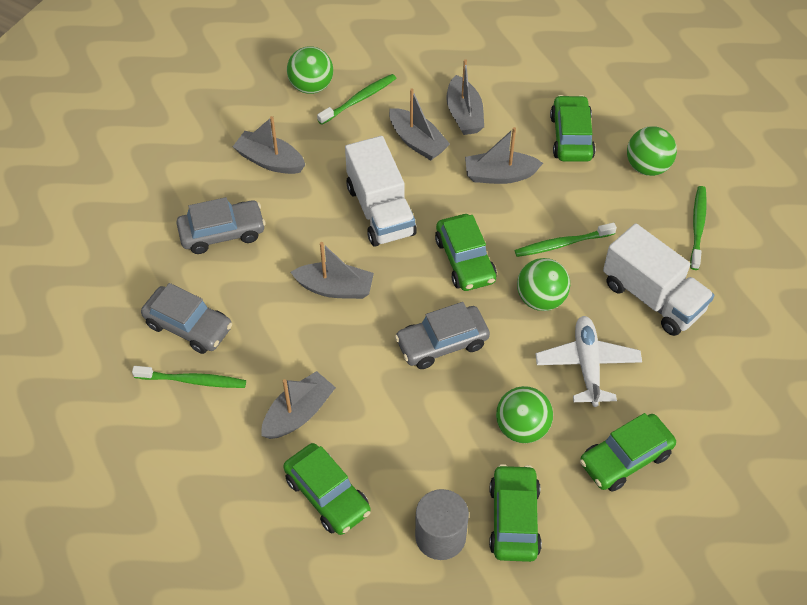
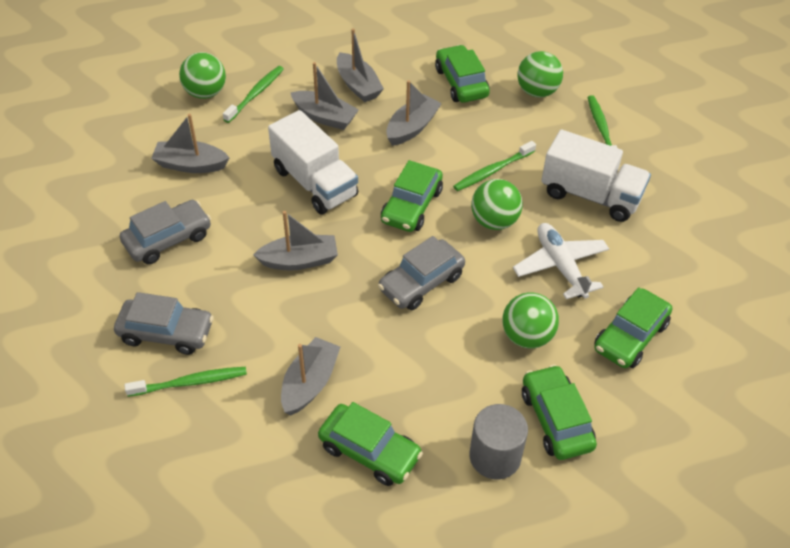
camera: 20 degrees left, 5 degrees down
(465, 260) = (411, 206): green car -> green car turned 60 degrees clockwise
(500, 175) = (412, 127): grey boat -> grey boat turned 150 degrees clockwise

